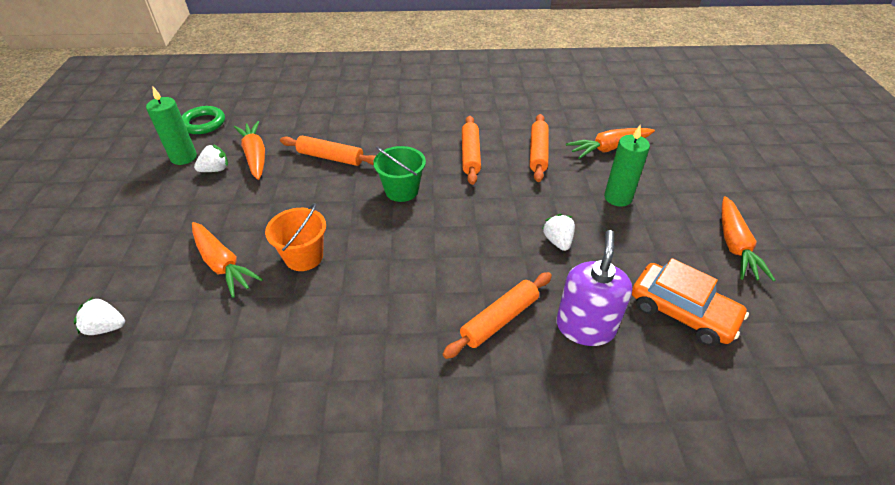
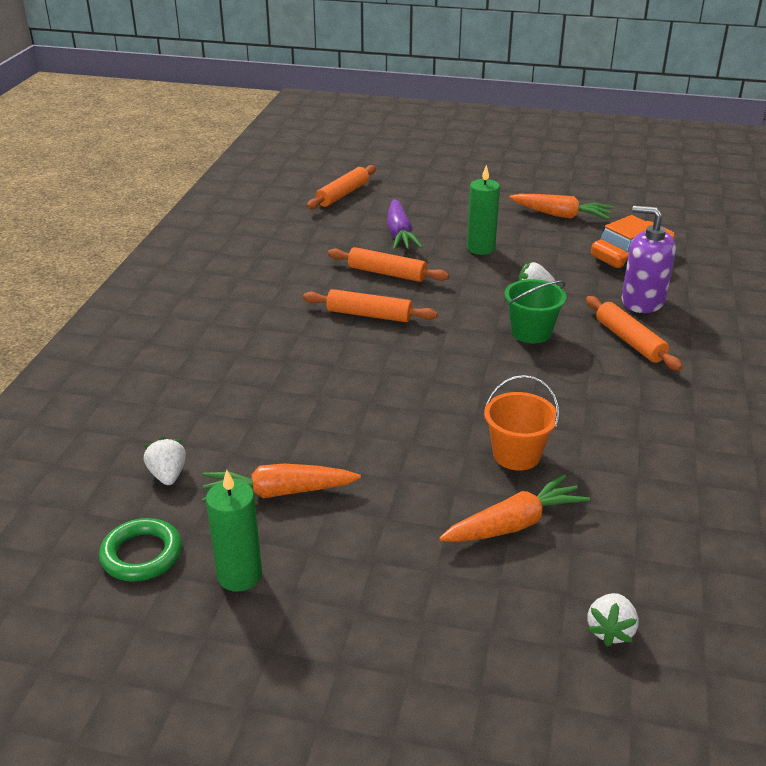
camera: 75 degrees left, 10 degrees down
(215, 170) = (295, 536): white strawberry -> white strawberry (168, 475)
(330, 157) = (320, 421): orange rolling pin -> orange rolling pin (343, 194)
(401, 190) = (418, 371): green bucket -> green bucket (531, 332)
(609, 148) = (399, 234): orange carrot -> purple carrot

